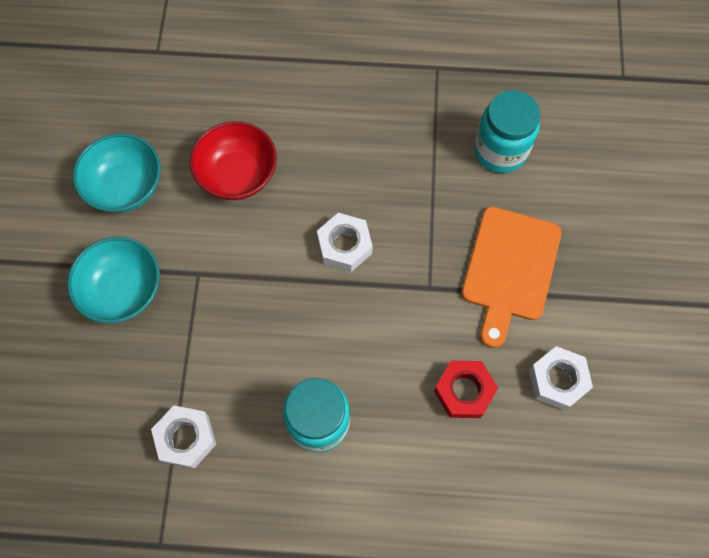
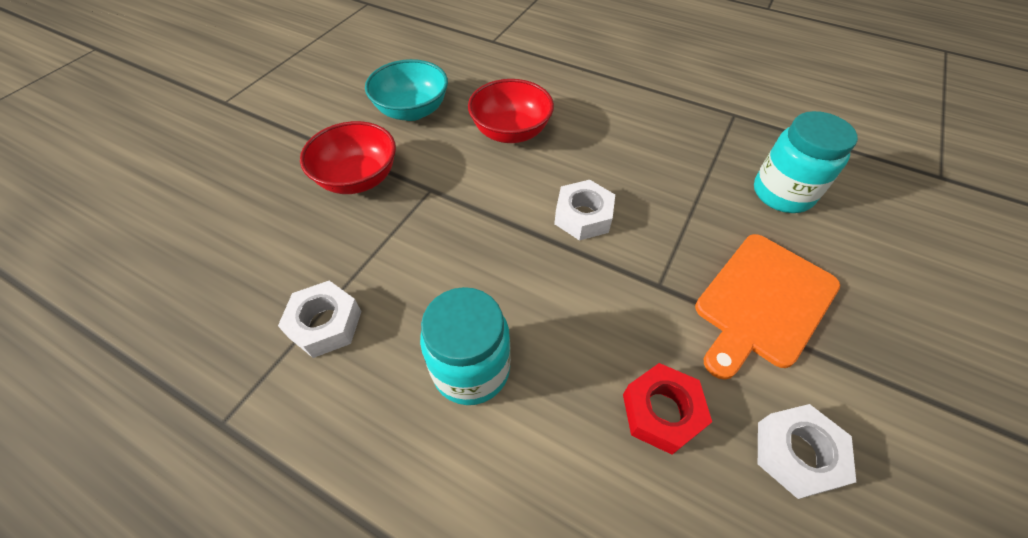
camera: 25 degrees right, 15 degrees down
(123, 290) = (358, 178): turquoise bowl -> red bowl

